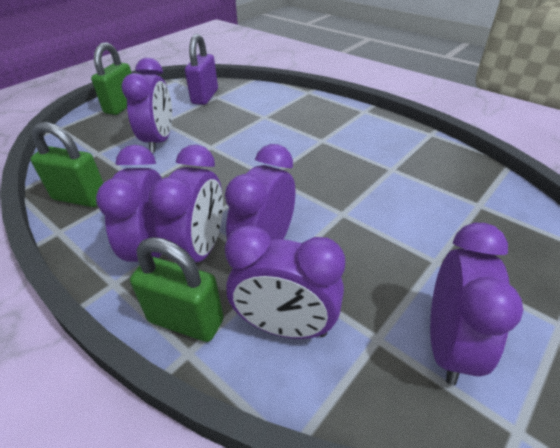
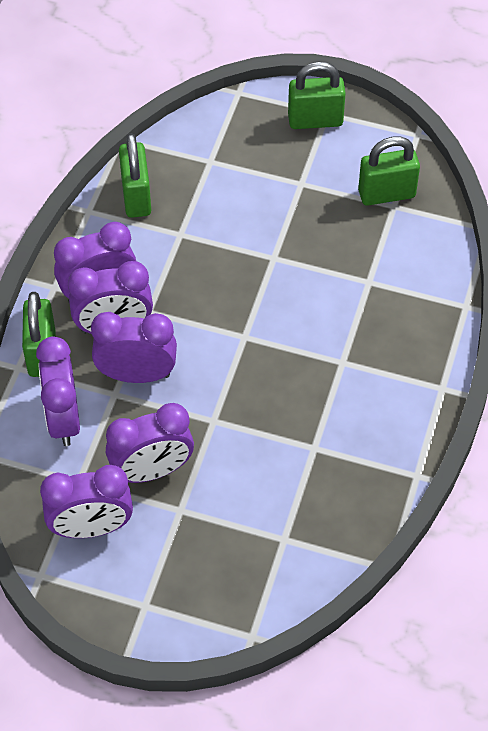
camera: 65 degrees right, 15 degrees up
(159, 141) = (260, 203): purple clock -> purple clock (152, 471)
(205, 97) = (386, 194): purple padlock -> green padlock

